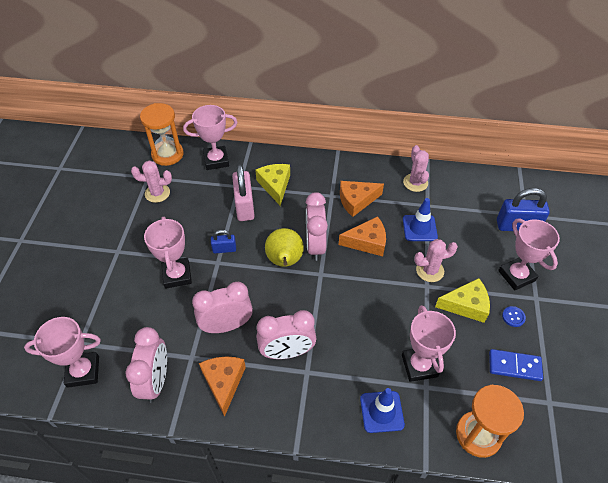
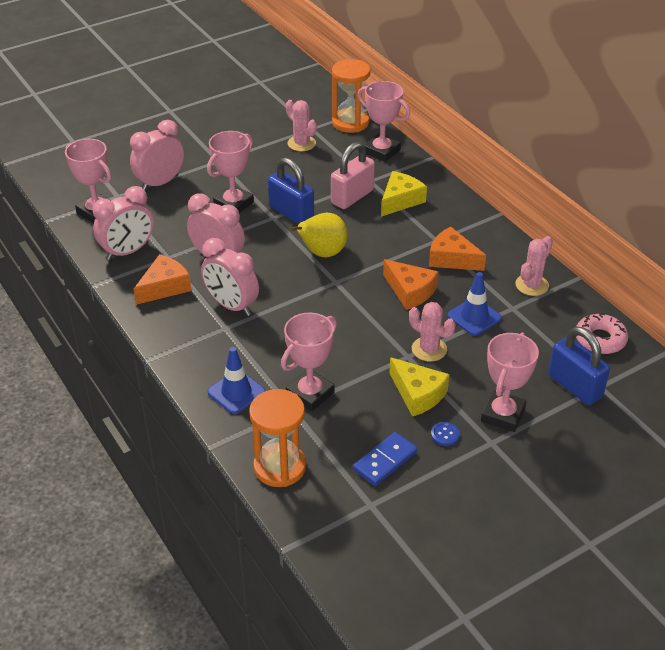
camera: 50 degrees right, 10 degrees down
(224, 249) = (291, 213): blue padlock -> blue padlock, size x1.82
(315, 245) = (363, 261): pink clock -> pink clock (160, 183)
(487, 187) = (600, 339): none -> pink donut
(514, 366) = (385, 461): blue domino -> blue domino turned 75 degrees clockwise

